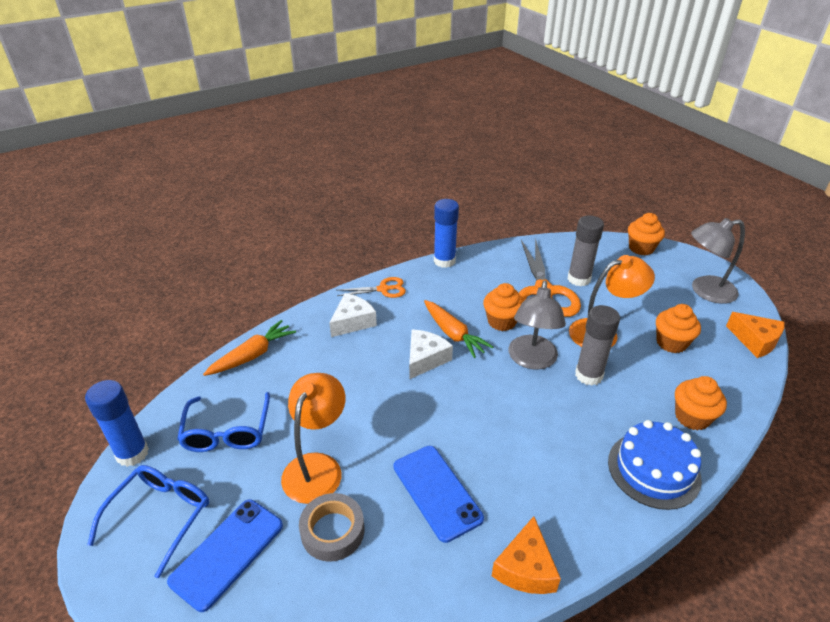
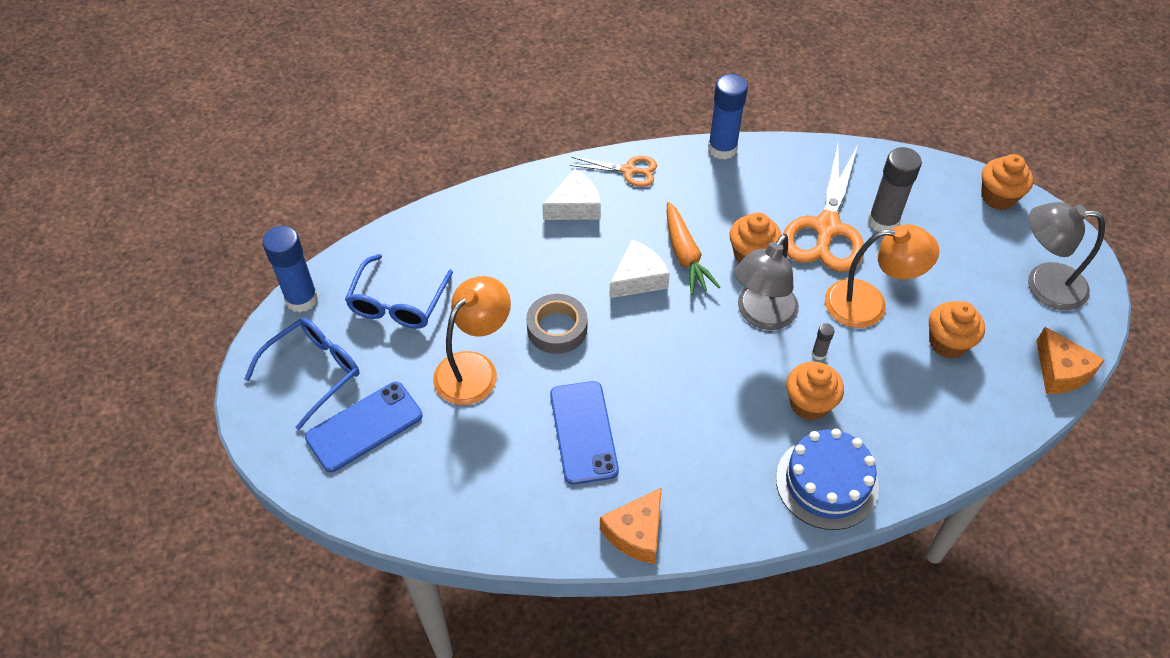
camera: 20 degrees right, 15 degrees up
(252, 355) = (450, 219): orange carrot -> none
(332, 531) = (466, 438): grey tape -> grey tape (557, 328)
(588, 375) = (818, 354): grey glue stick -> grey glue stick, size x0.44
(692, 417) = (910, 440): orange cupcake -> orange cupcake (809, 404)

